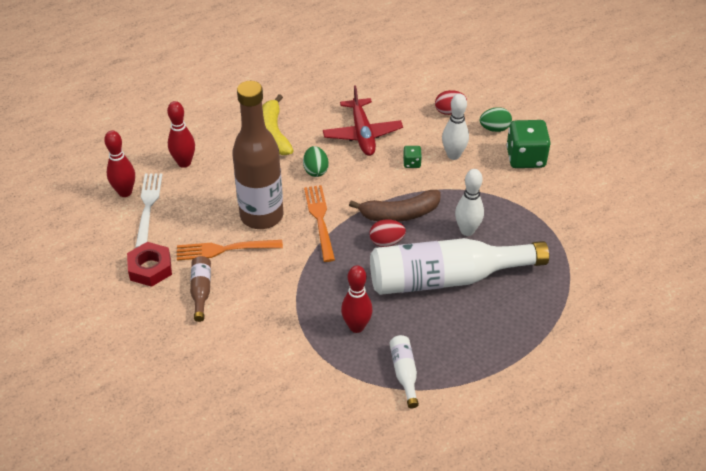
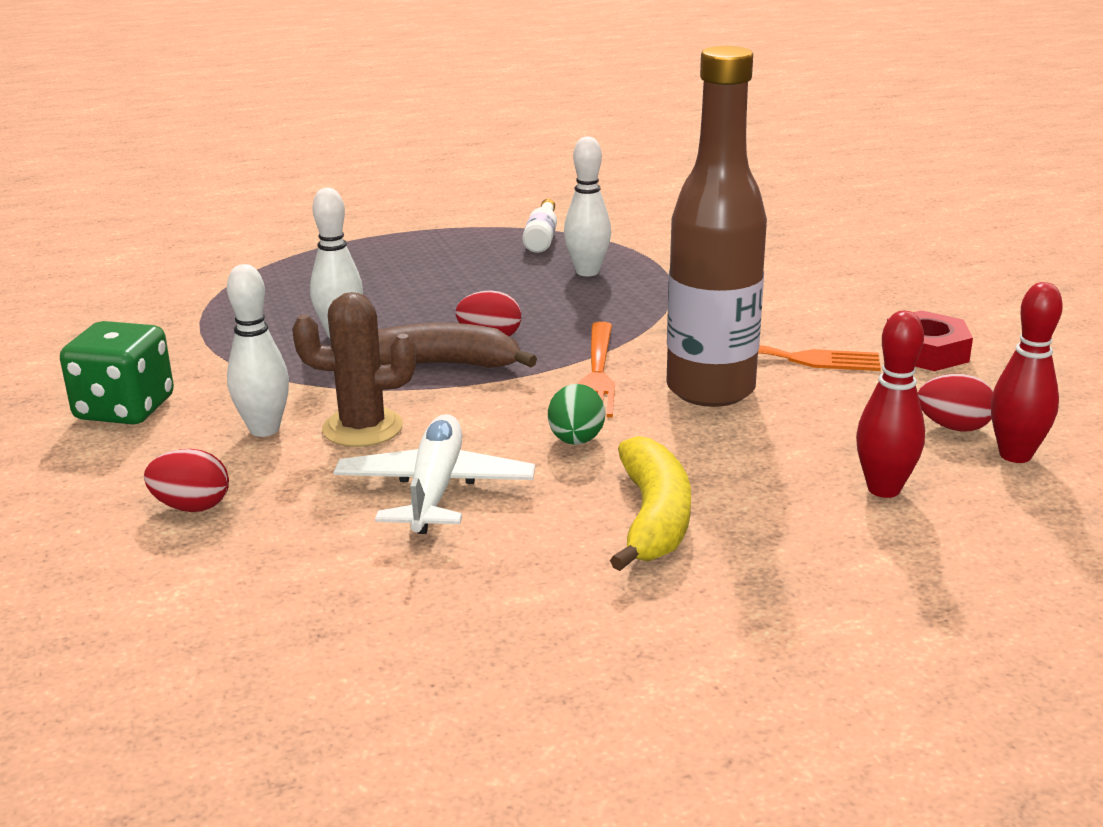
camera: 165 degrees left, 20 degrees down
(148, 207) = (953, 427): white fork -> red egg
(201, 291) = (829, 321): brown bottle -> none
(356, 326) = (587, 272): red bowling pin -> white bowling pin
(362, 134) = (435, 489): red plane -> white plane
(412, 163) = (362, 428): green dice -> brown cactus
(446, 278) = (421, 296): white bottle -> none
(494, 129) = (128, 461): green egg -> none

